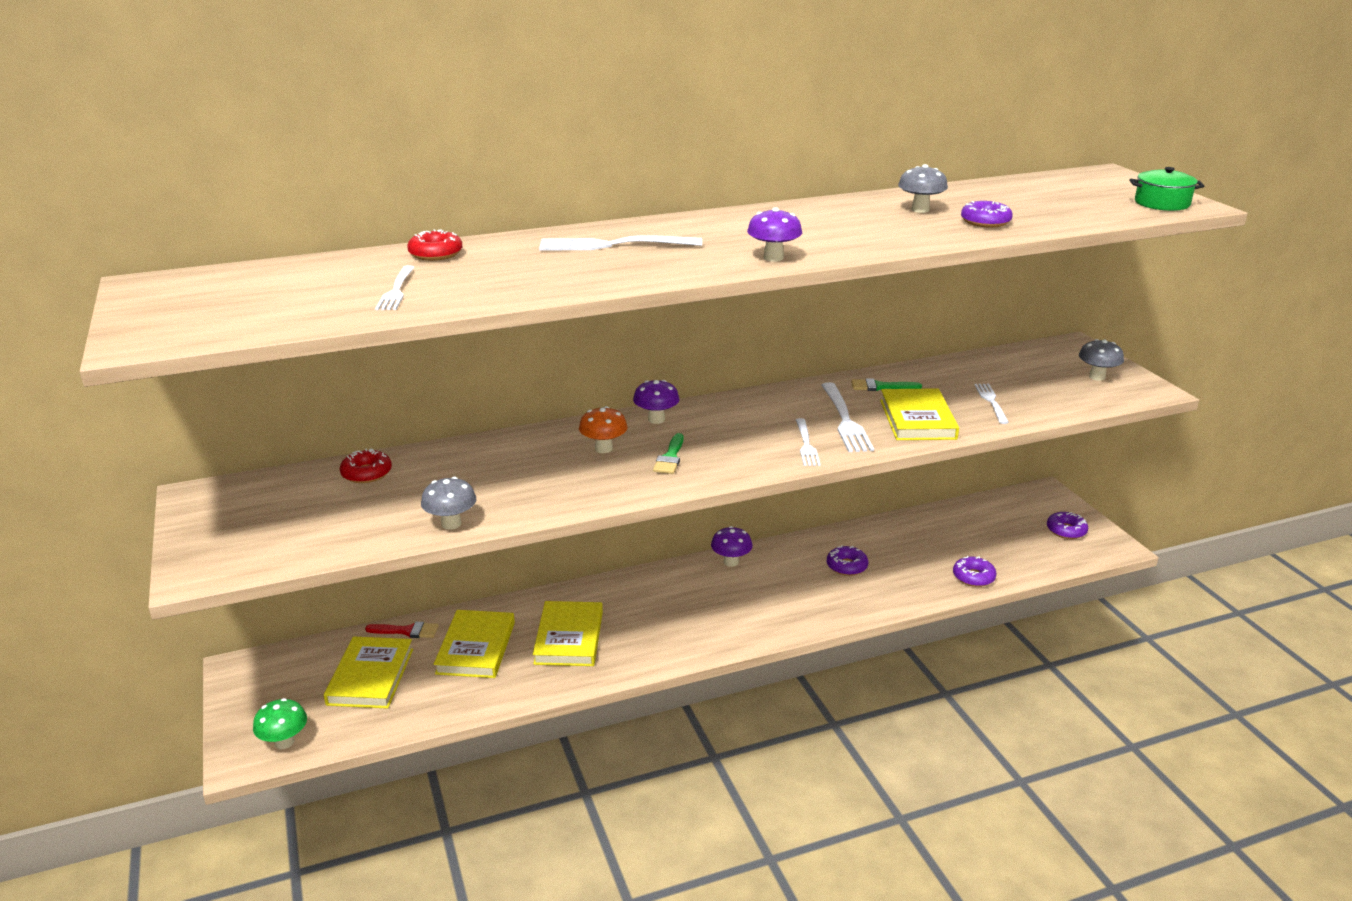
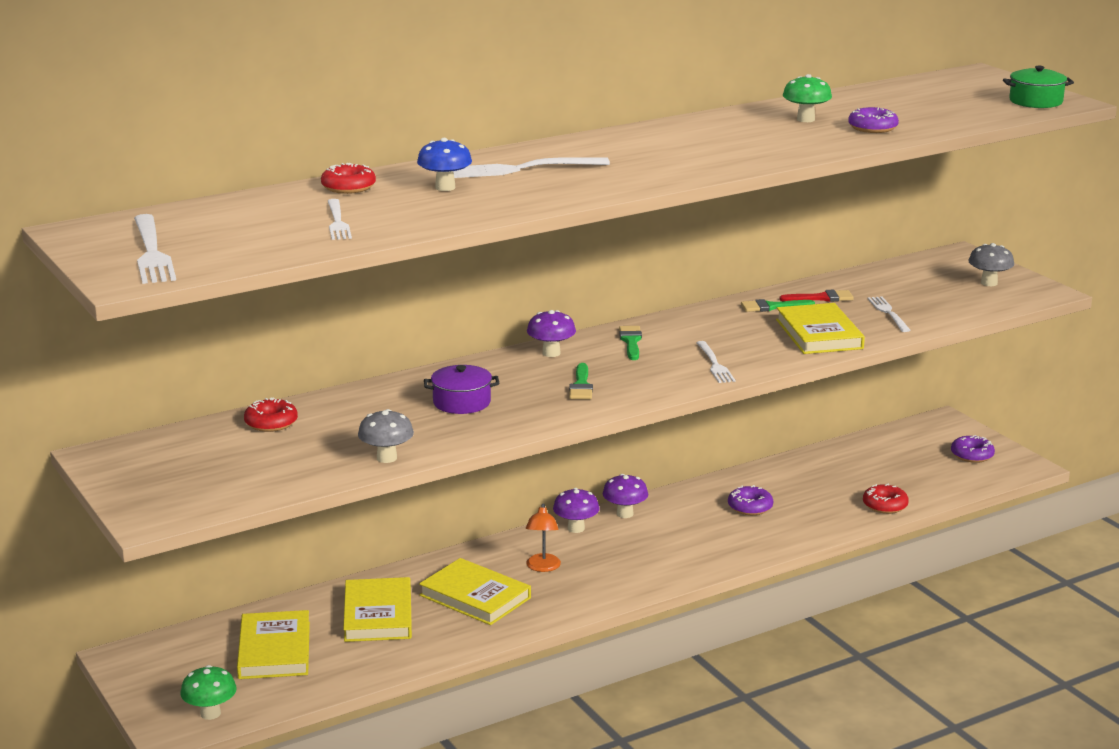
camera: 10 degrees left, 5 degrees down
(407, 631) = (294, 607): red brush -> red brush (821, 298)
(527, 260) = (445, 187): none -> blue mushroom
(551, 466) = (461, 402): none -> purple pot
(569, 637) = (475, 597): yellow book -> yellow book turned 45 degrees counterclockwise
(603, 449) = (509, 383): orange mushroom -> none
(640, 612) = (543, 567): none -> orange lamp
(735, 413) = (631, 341): none -> green brush
(773, 258) = (684, 172): purple mushroom -> purple mushroom (576, 528)
(845, 420) = (746, 340): white fork -> white fork (152, 253)
(920, 210) = (805, 119): grey mushroom -> green mushroom
(973, 577) = (885, 505): purple donut -> red donut

